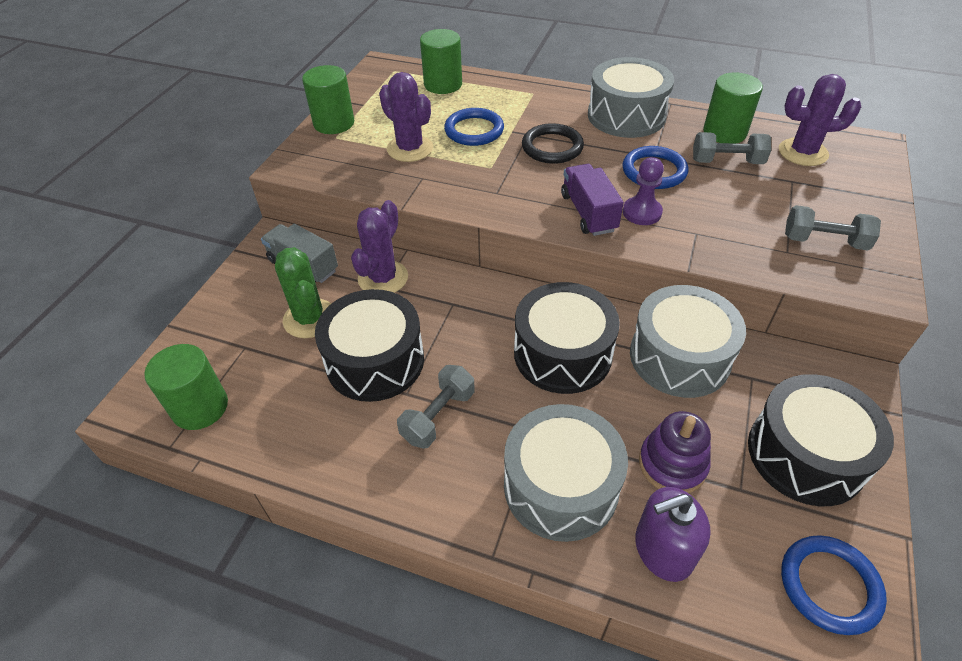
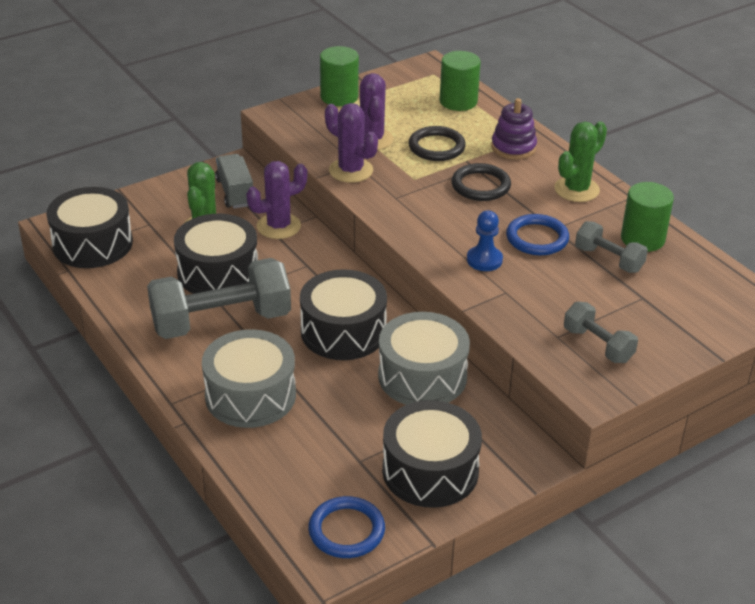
camera: 35 degrees right, 10 degrees down
(200, 407) = (92, 244): green cylinder -> black drum
(438, 416) = (221, 322): grey dumbbell -> grey dumbbell, size x1.94
(474, 130) = (436, 147): blue ring -> black ring
(588, 213) = (444, 241): purple truck -> none
(626, 116) = (576, 189): grey drum -> green cactus
(642, 212) = (484, 260): purple pawn -> blue pawn
(663, 550) = (270, 457): purple soap dispenser -> none
(672, 464) = (334, 425): purple stacking toy -> purple stacking toy (513, 147)
(803, 152) = (688, 283): purple cactus -> purple cactus (351, 170)

